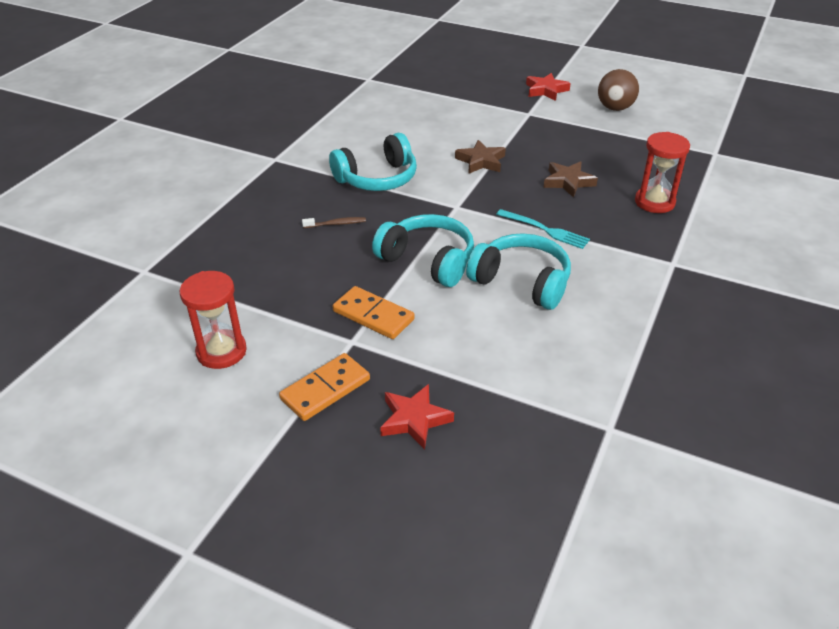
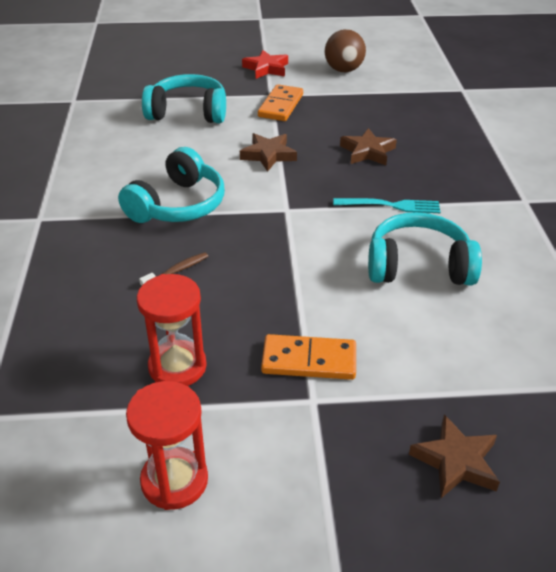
camera: 30 degrees left, 0 degrees up
(325, 389) = (335, 471): orange domino -> orange domino (281, 106)
(414, 419) = (456, 461): red star -> brown star
(428, 260) = (310, 277): turquoise headphones -> turquoise headphones (188, 112)
(654, 202) = (457, 148): red hourglass -> red hourglass (177, 366)

